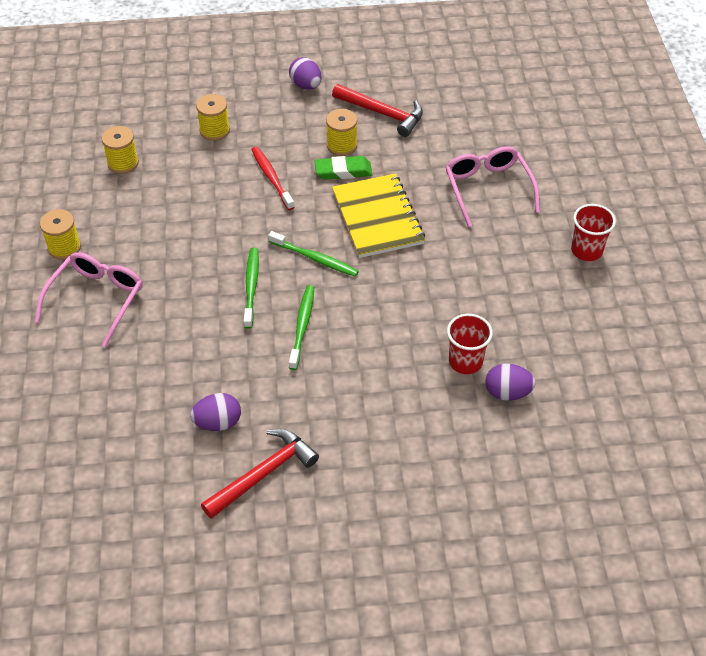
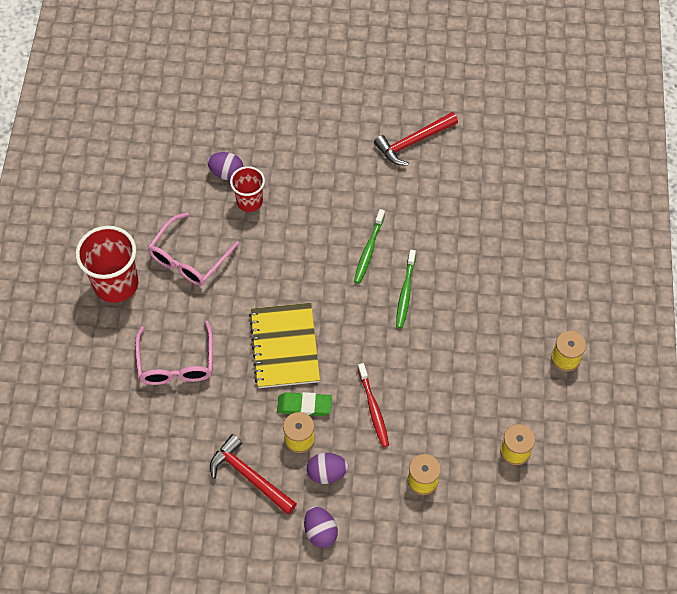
camera: 170 degrees left, 10 degrees up
(96, 299) = (535, 300): pink glasses -> pink glasses (189, 258)
(218, 422) = (442, 182): purple egg -> purple egg (327, 473)
(315, 259) = (347, 312): green toothbrush -> none
(586, 250) = (116, 284): red cup -> red cup, size x1.65

